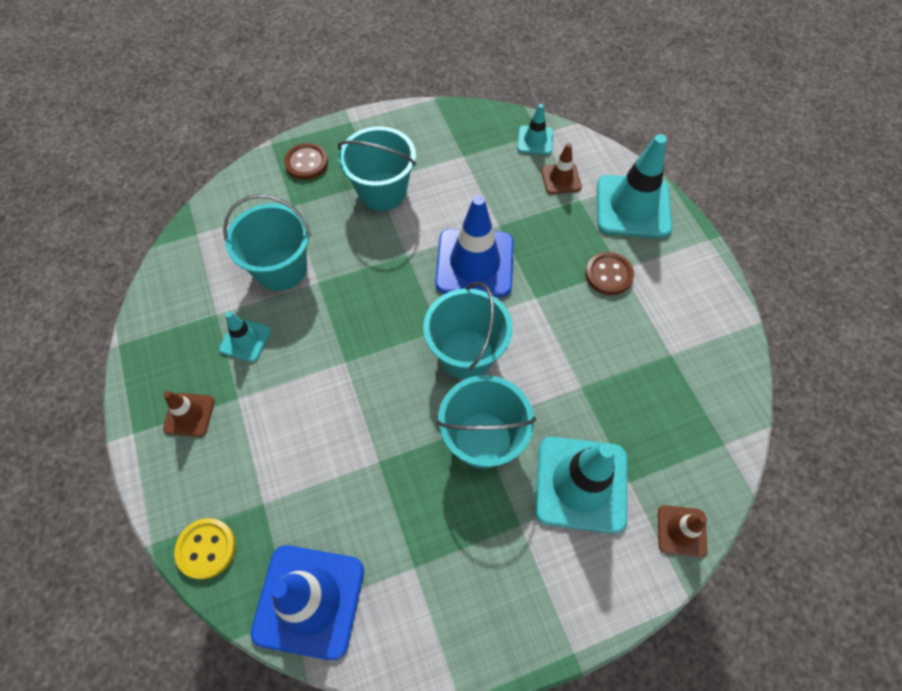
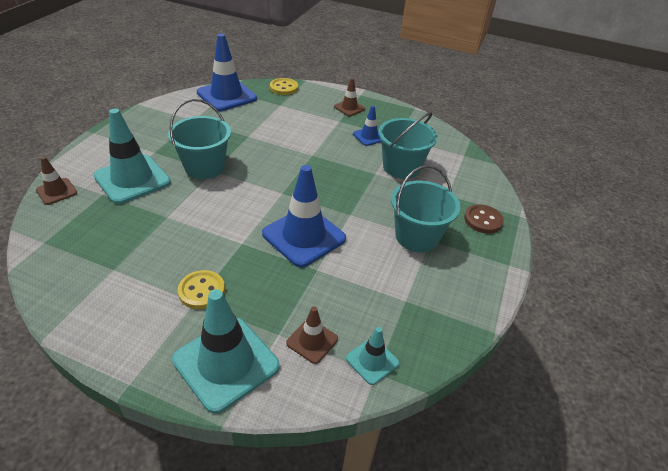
camera: 130 degrees right, 20 degrees down
(245, 340) = (369, 136): turquoise traffic cone -> blue traffic cone
(466, 354) = (253, 192): turquoise bucket -> none
(608, 275) = (202, 291): brown button -> yellow button

